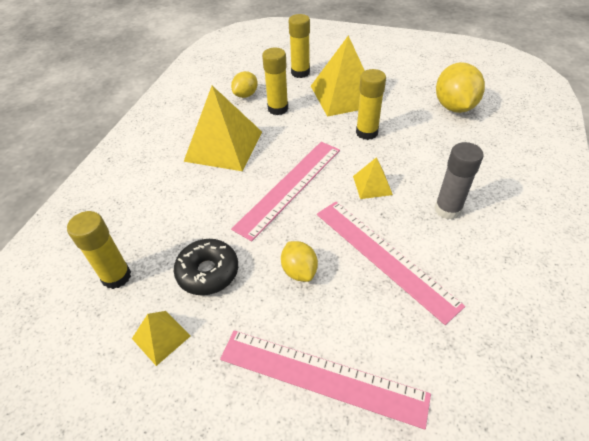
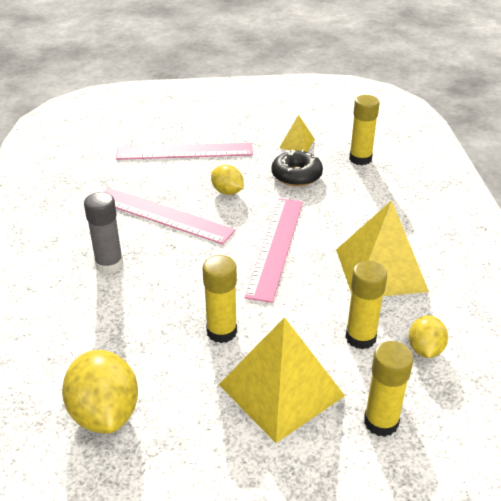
camera: 155 degrees right, 10 degrees down
(372, 185) = (192, 269): yellow pyramid -> none

